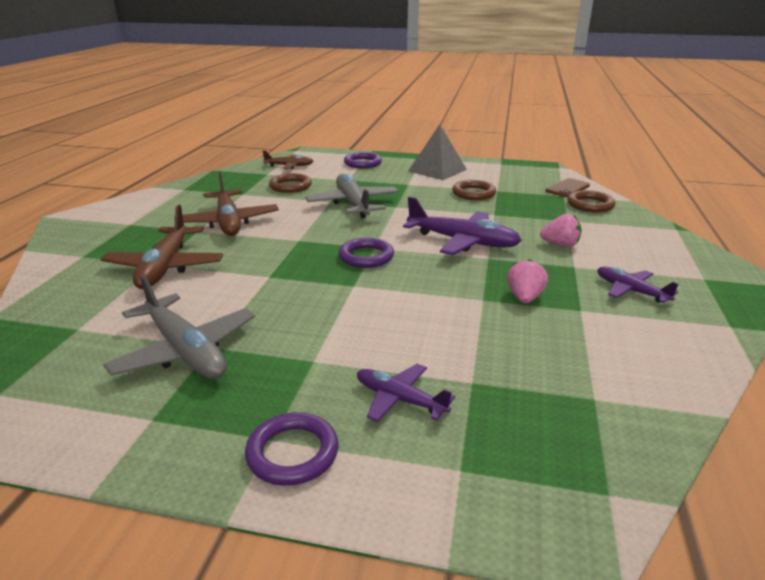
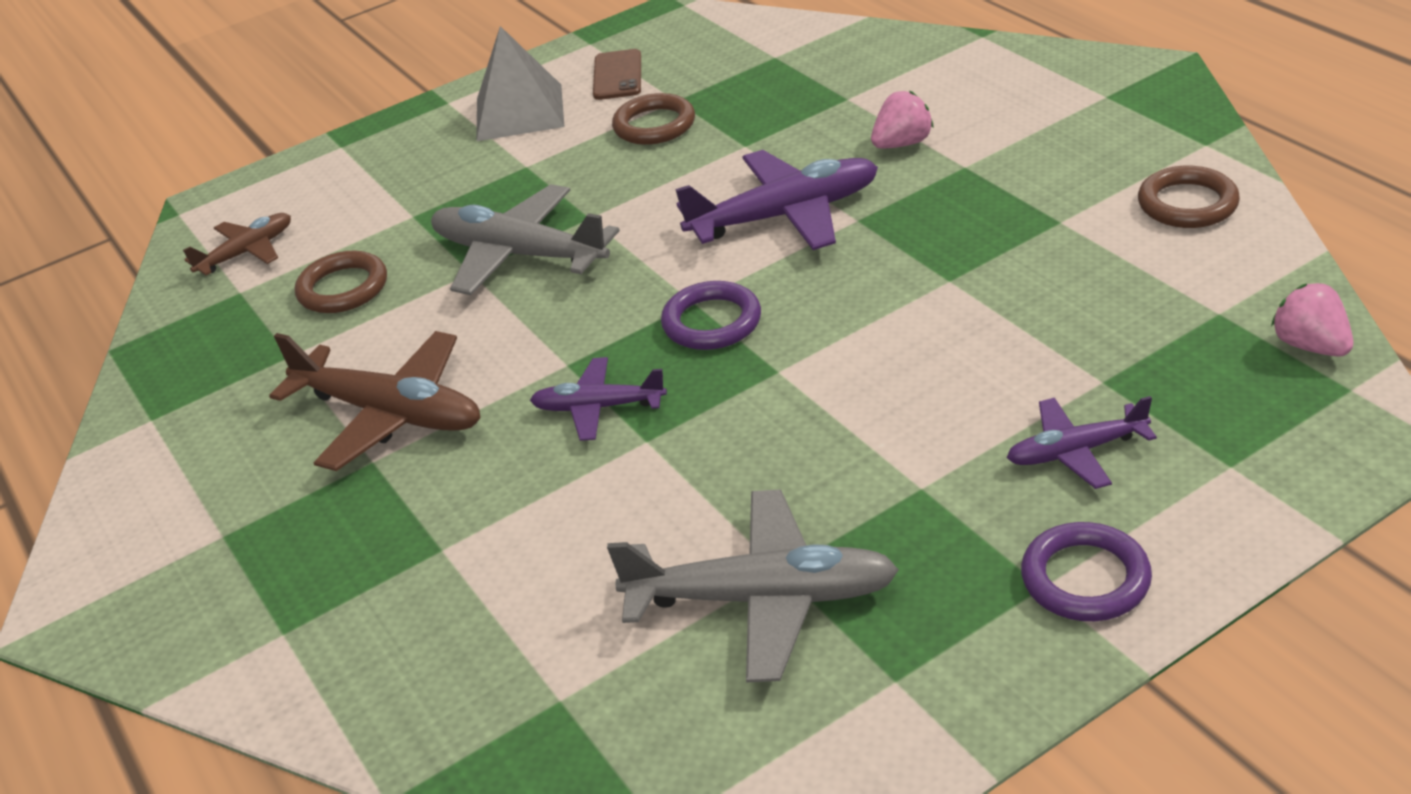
camera: 40 degrees left, 10 degrees up
(165, 267) = (467, 542): brown plane -> none
(362, 163) = (368, 169): purple ring -> none
(524, 298) = (986, 246): pink strawberry -> pink strawberry (1310, 346)
(567, 188) = (760, 40): brown phone -> brown phone (617, 75)
(590, 205) = (833, 54): brown ring -> brown ring (1187, 204)
(631, 291) = (1067, 161): purple plane -> purple plane (599, 407)

